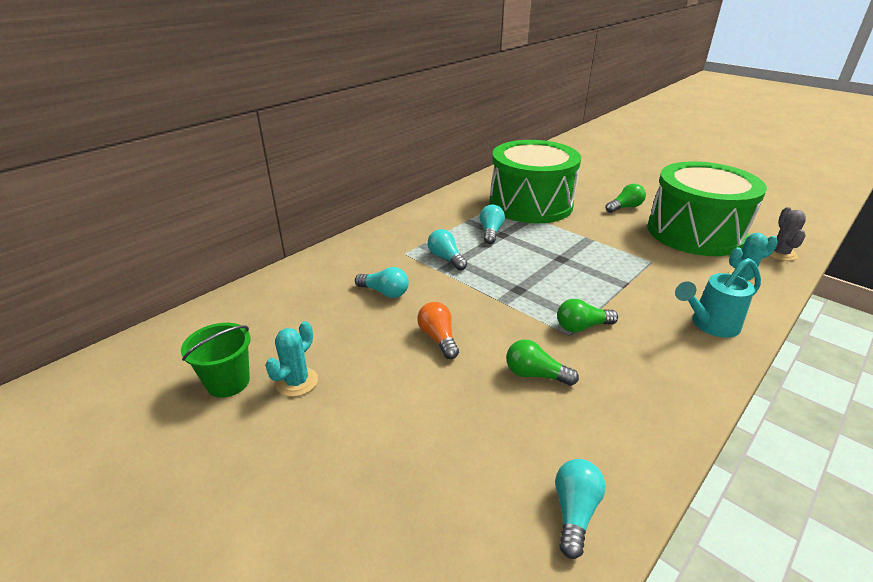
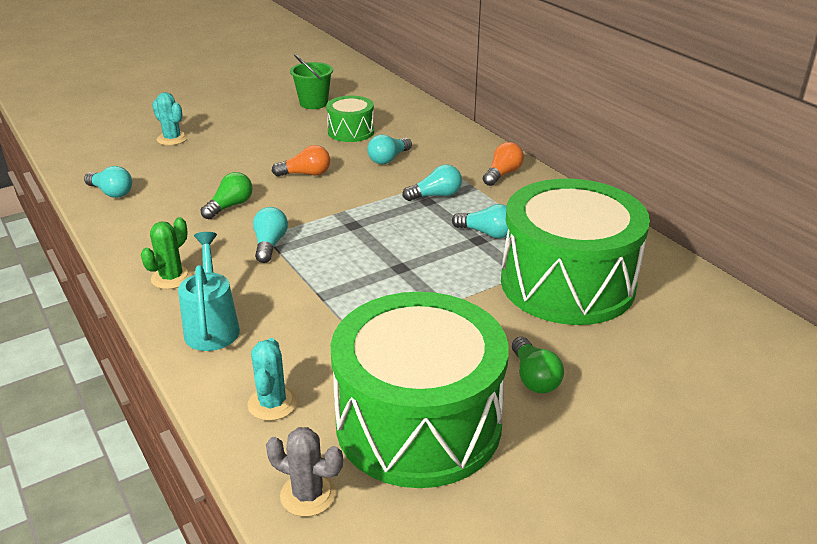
camera: 105 degrees right, 0 degrees up
(297, 382) = (297, 122): turquoise cactus -> turquoise cactus (172, 139)
(321, 329) = (351, 131): none -> green drum
(395, 234) = (502, 174): none -> orange light bulb
(582, 327) = (270, 244): green light bulb -> turquoise light bulb
(680, 371) = (171, 278): none -> green cactus

